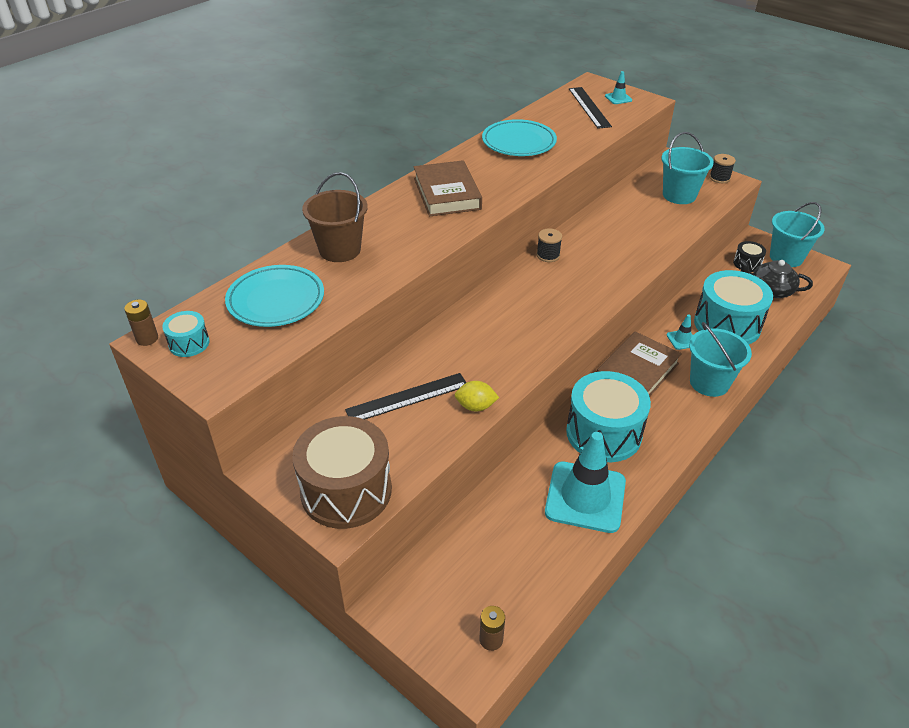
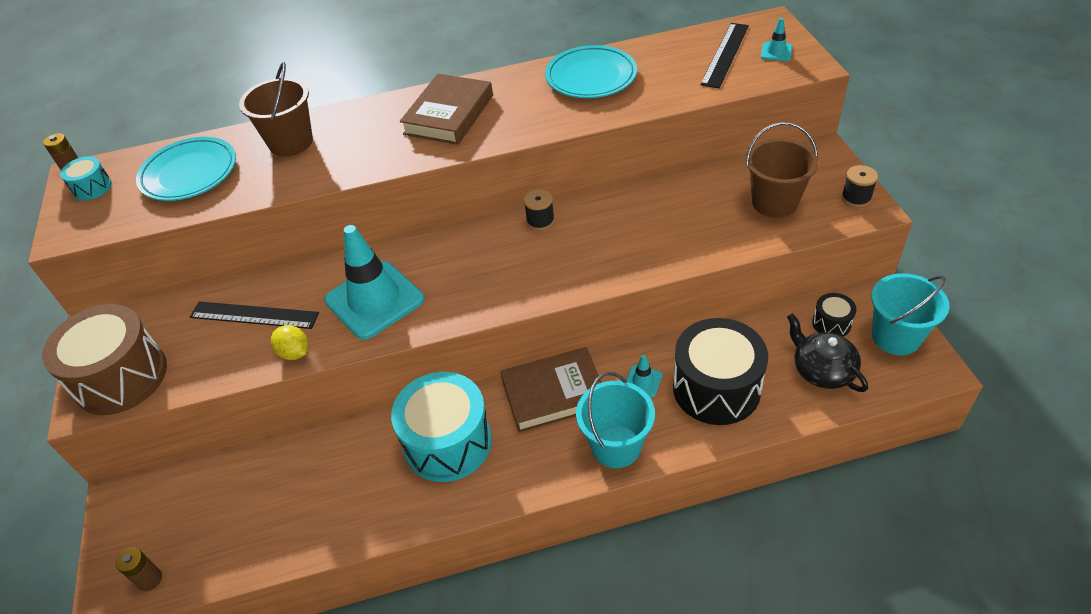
camera: 40 degrees right, 5 degrees up
(585, 497) = (360, 498): turquoise traffic cone -> turquoise traffic cone (374, 300)
(679, 195) = (774, 202): turquoise bucket -> brown bucket
(727, 324) = (716, 388): turquoise drum -> black drum

